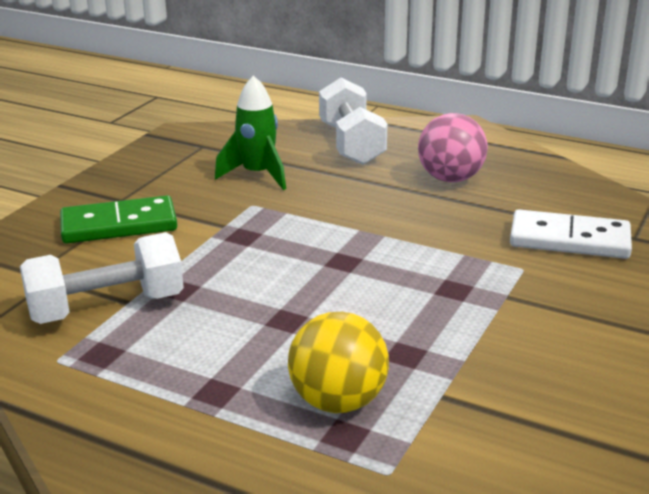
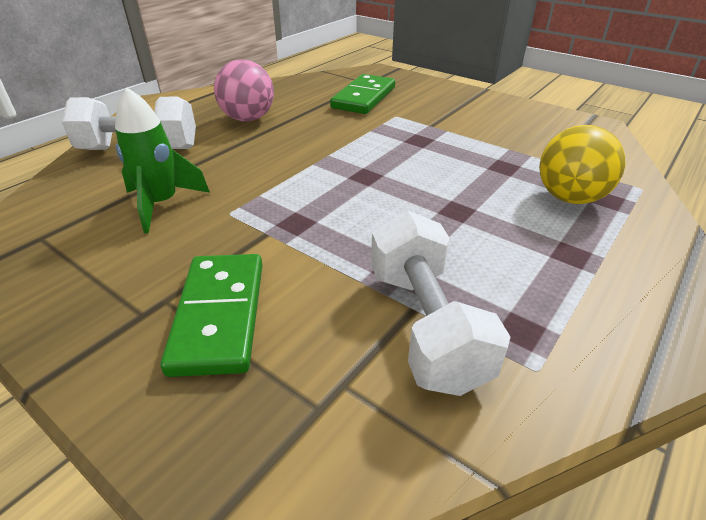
camera: 80 degrees left, 10 degrees up
(569, 240) = (364, 98): white domino -> green domino

